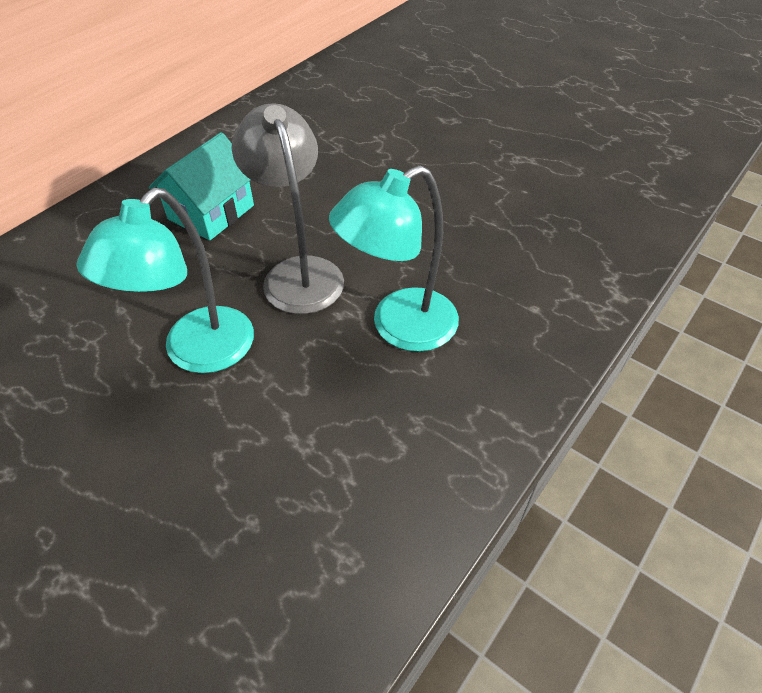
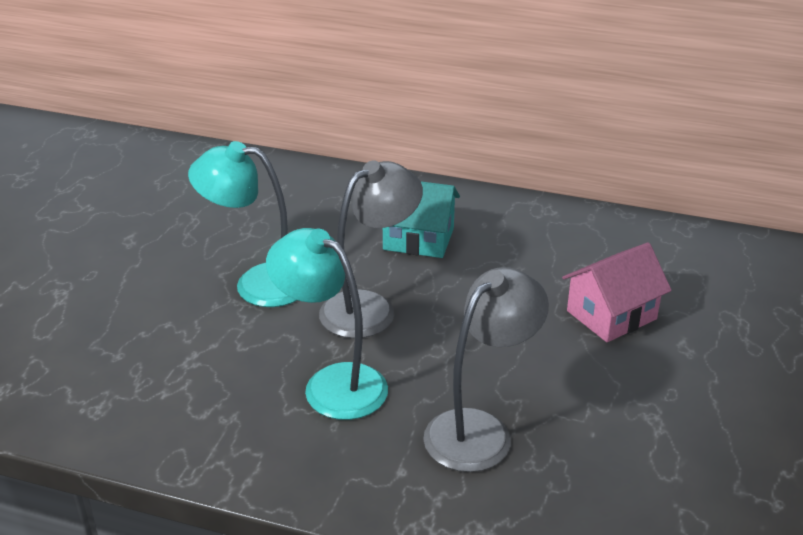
camera: 70 degrees right, 15 degrees down
(393, 139) = (611, 315): none -> pink house
(500, 247) = (480, 430): none -> grey lamp

